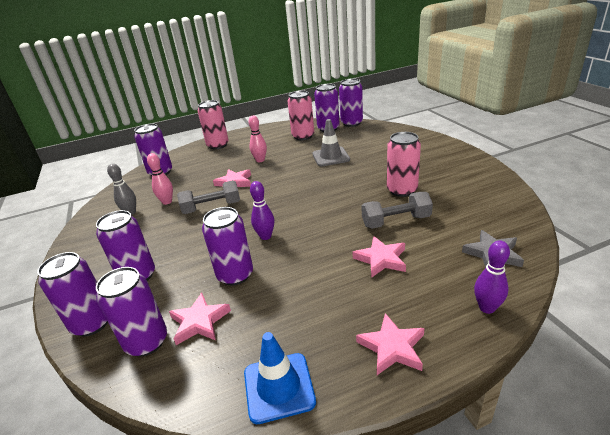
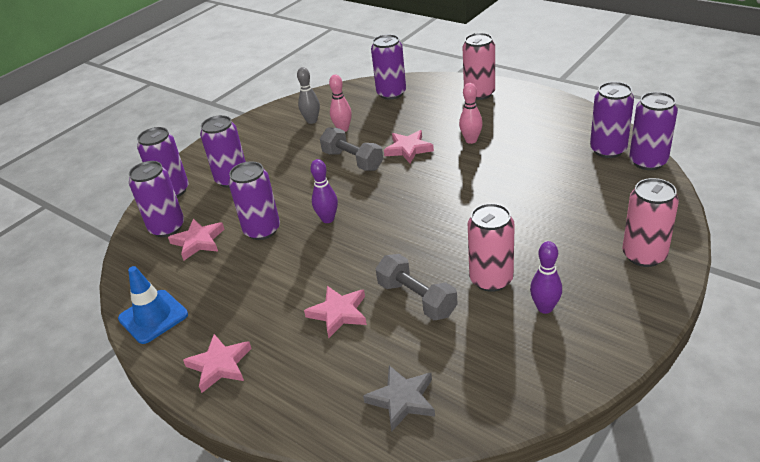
camera: 60 degrees right, 5 degrees up
(303, 136) = (563, 140): pink can -> pink can (644, 255)
(331, 157) = (527, 187): grey traffic cone -> none
(486, 308) = (303, 417): purple bowling pin -> purple bowling pin (545, 308)

